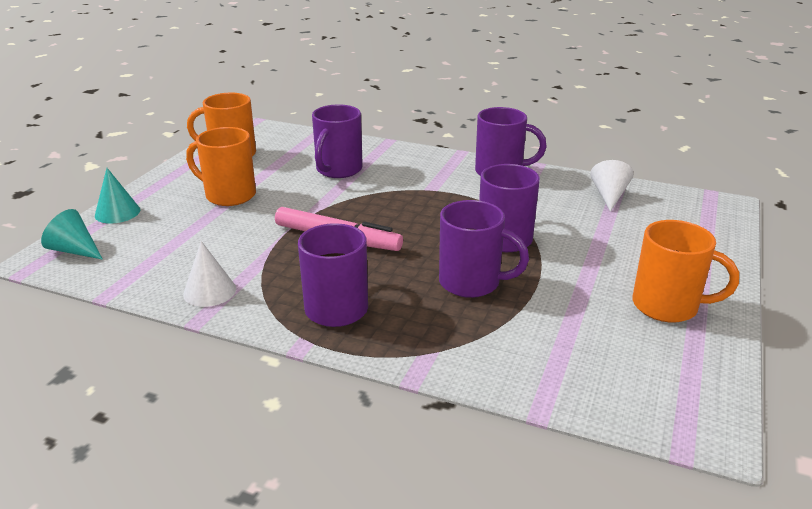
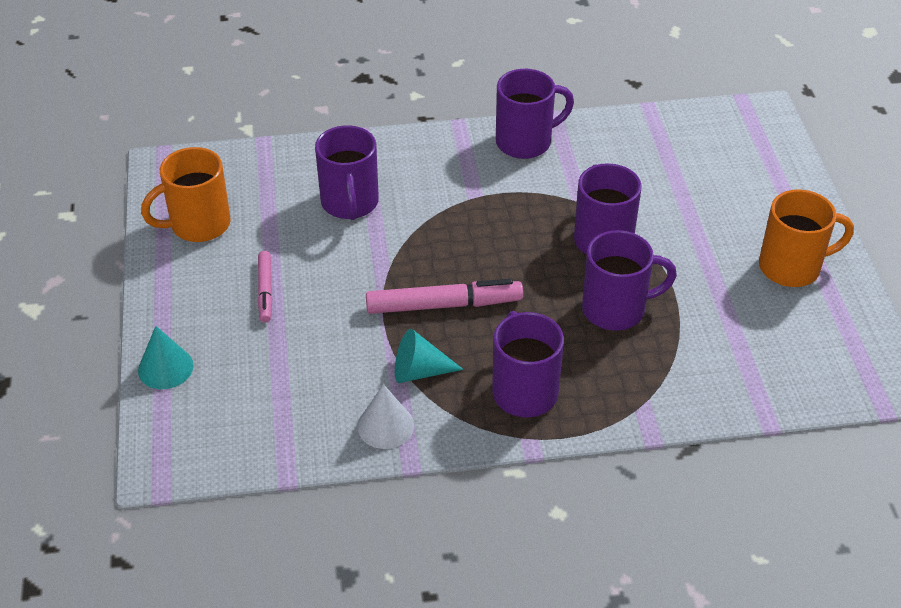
camera: 30 degrees left, 15 degrees up
(75, 250) = (182, 438): turquoise cone -> turquoise cone (419, 371)
(228, 195) = (265, 291): orange mug -> pink marker
(609, 196) = (655, 139): white cone -> none

